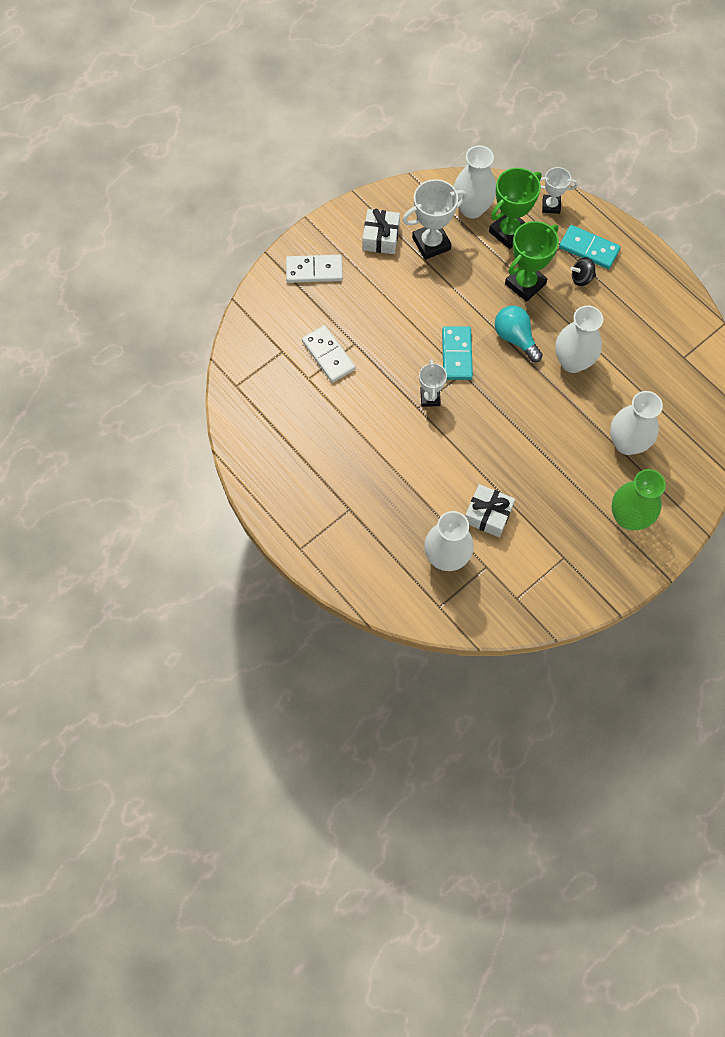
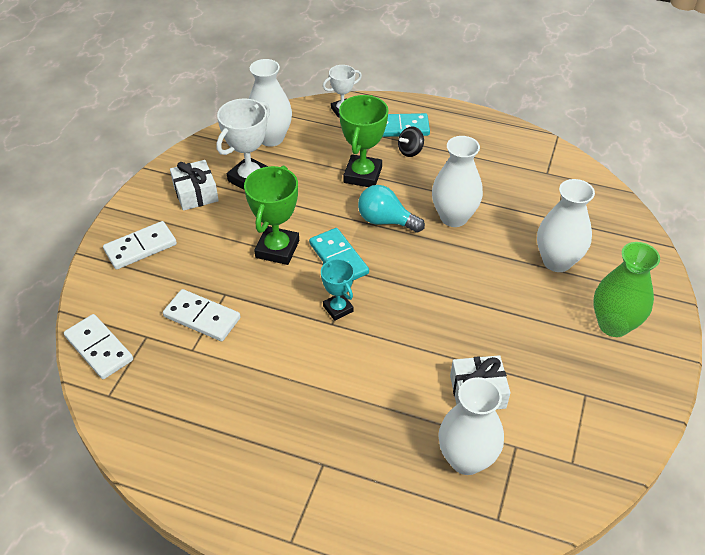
camera: 30 degrees left, 20 degrees down
(245, 345) = (99, 348): none -> white domino
(430, 398) = (338, 308): white trophy -> turquoise trophy
(509, 232) = (318, 143): green trophy -> green trophy (277, 249)

